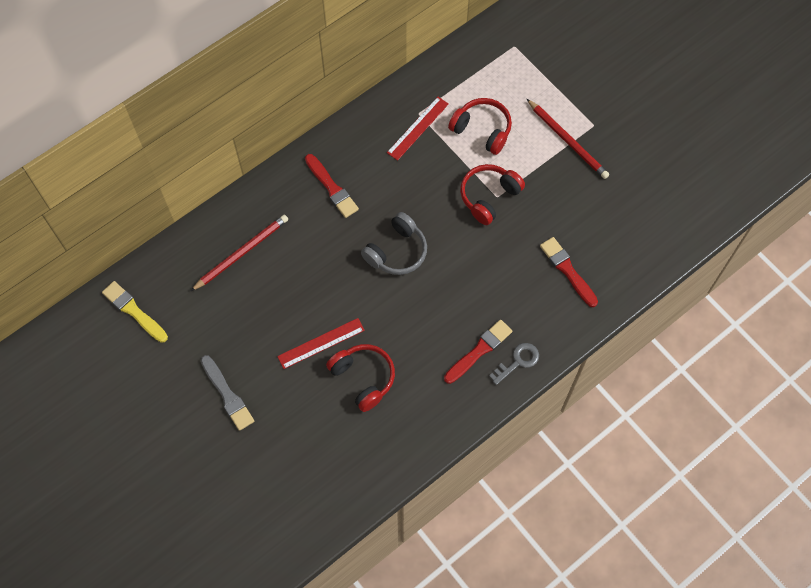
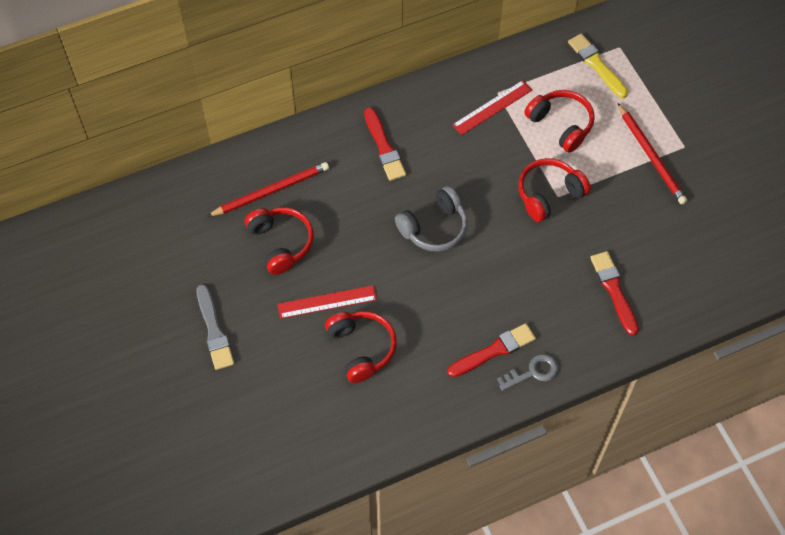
camera: 15 degrees right, 5 degrees down
(134, 311) = (143, 223): yellow brush -> yellow brush (596, 65)
(264, 299) = (280, 243): none -> red headphones

